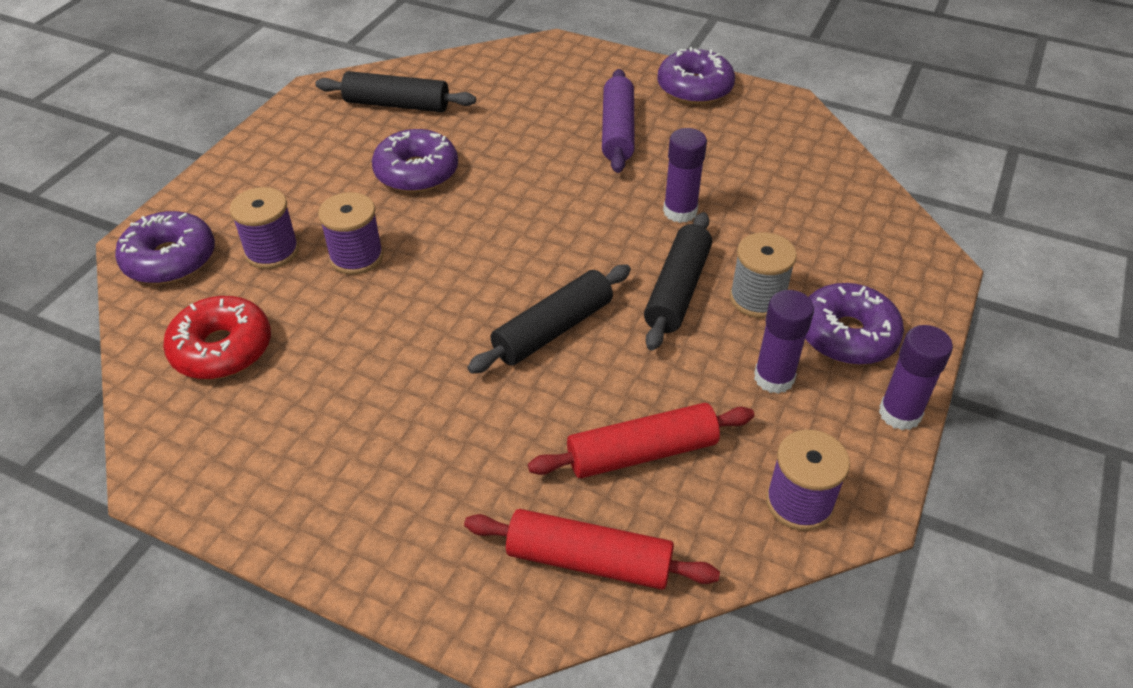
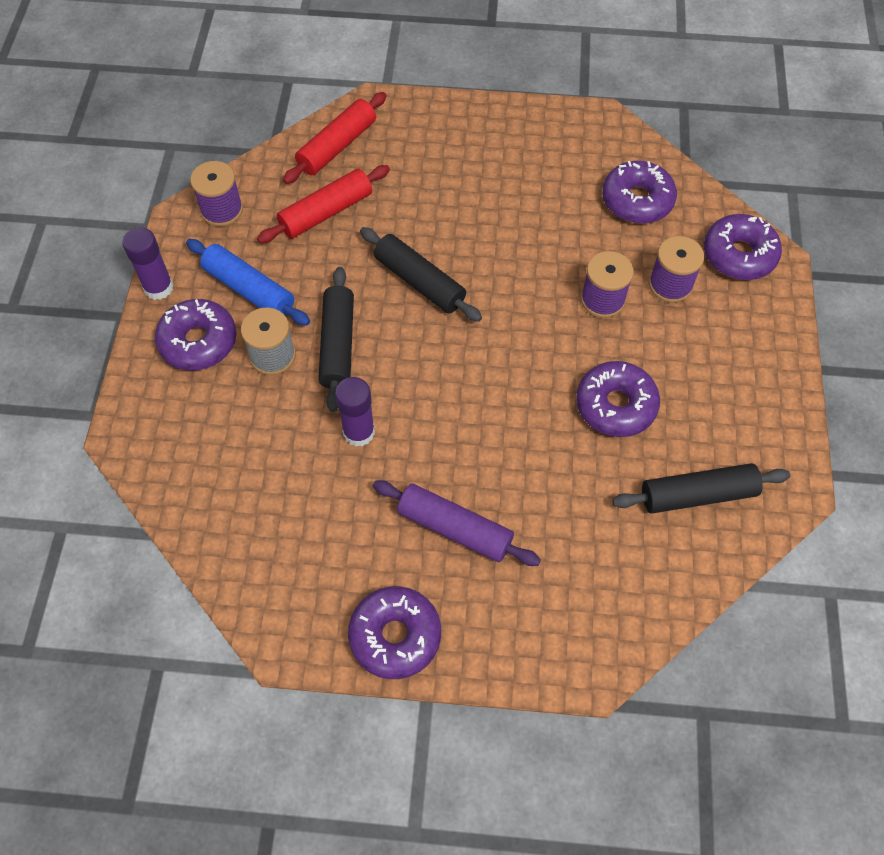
camera: 160 degrees right, 15 degrees up
(222, 349) = (637, 200): red donut -> purple donut
(552, 329) = (419, 282): black rolling pin -> black rolling pin turned 75 degrees counterclockwise
(589, 561) = (337, 146): red rolling pin -> red rolling pin turned 45 degrees counterclockwise
(617, 131) = (455, 528): purple rolling pin -> purple rolling pin turned 45 degrees counterclockwise
(774, 378) = (249, 289): purple glue stick -> blue rolling pin

